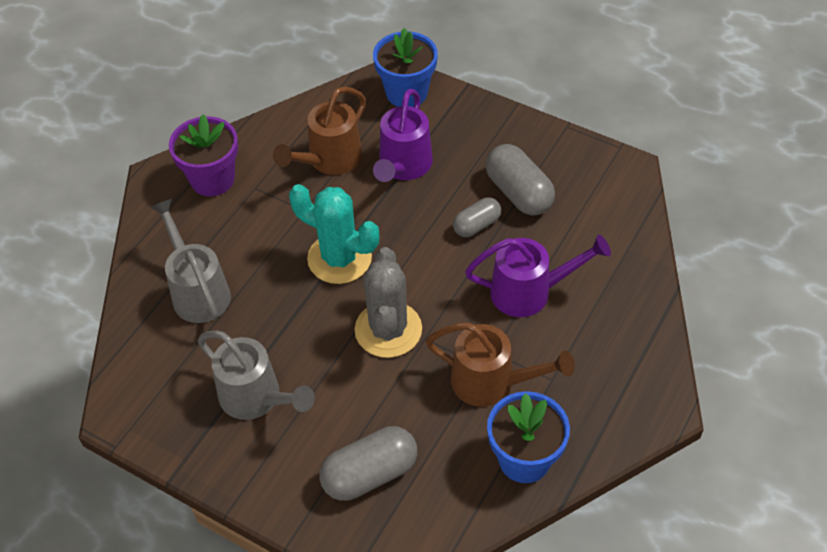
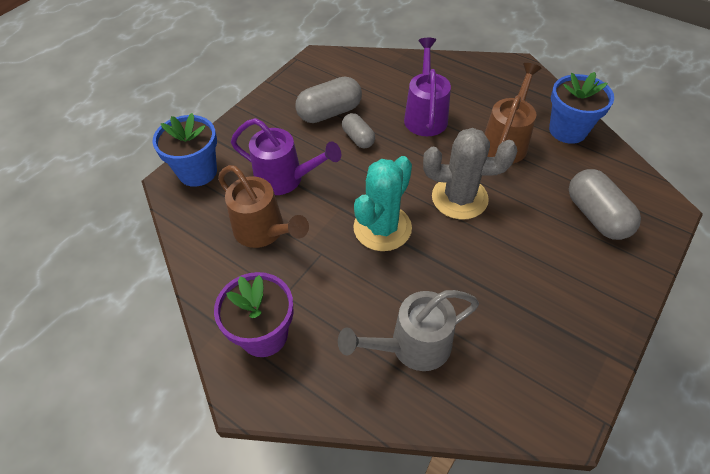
camera: 85 degrees left, 0 degrees up
(257, 398) = (535, 293): grey watering can -> none

